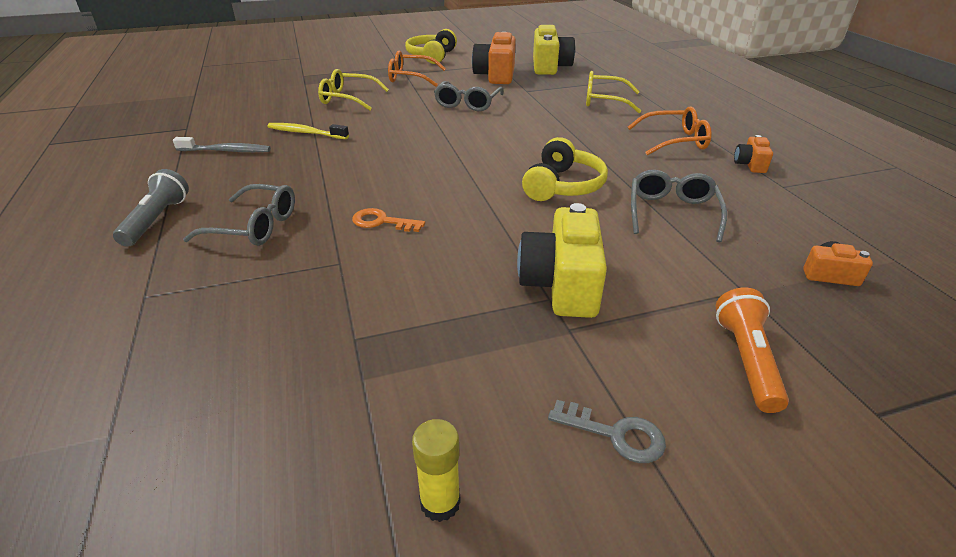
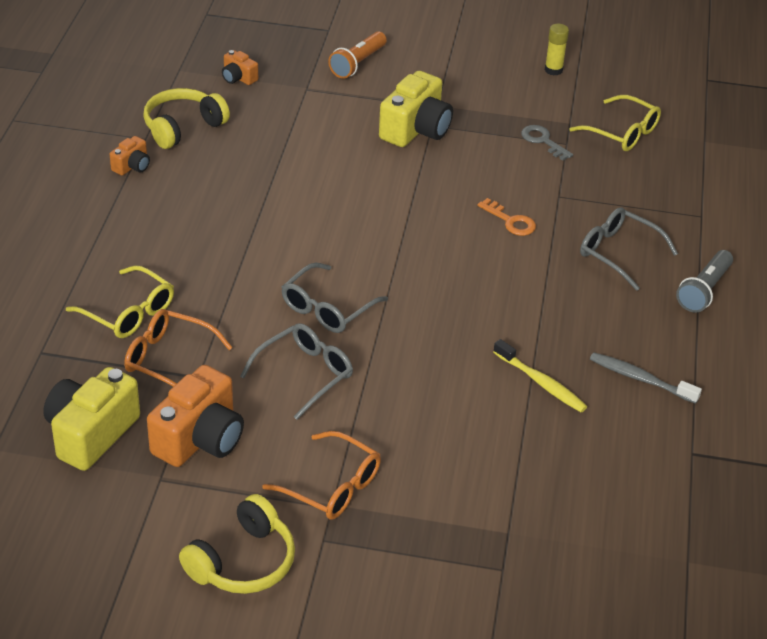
camera: 155 degrees left, 5 degrees up
(347, 98) = (459, 453): yellow glasses -> yellow glasses (622, 133)
(563, 186) = (328, 204): yellow headphones -> yellow headphones (182, 127)
(615, 434) = (458, 63): grey key -> grey key (543, 141)
(672, 212) = (272, 149): grey glasses -> grey glasses (327, 308)
(675, 141) = (151, 218): orange glasses -> orange glasses (168, 359)

